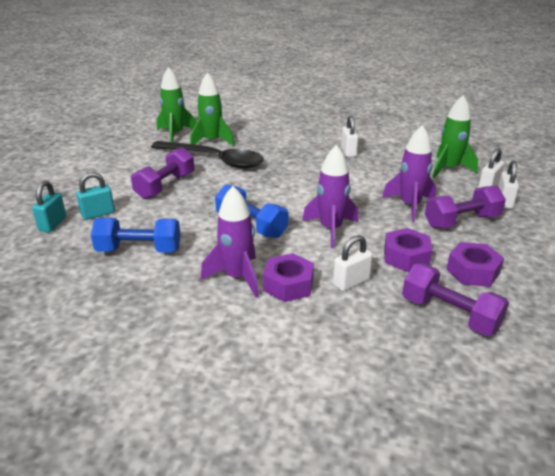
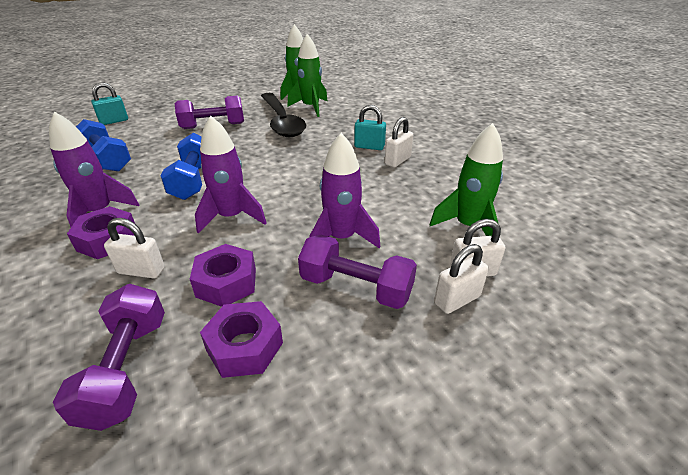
camera: 45 degrees right, 5 degrees up
(98, 214) = (143, 126): turquoise padlock -> turquoise padlock (369, 147)

